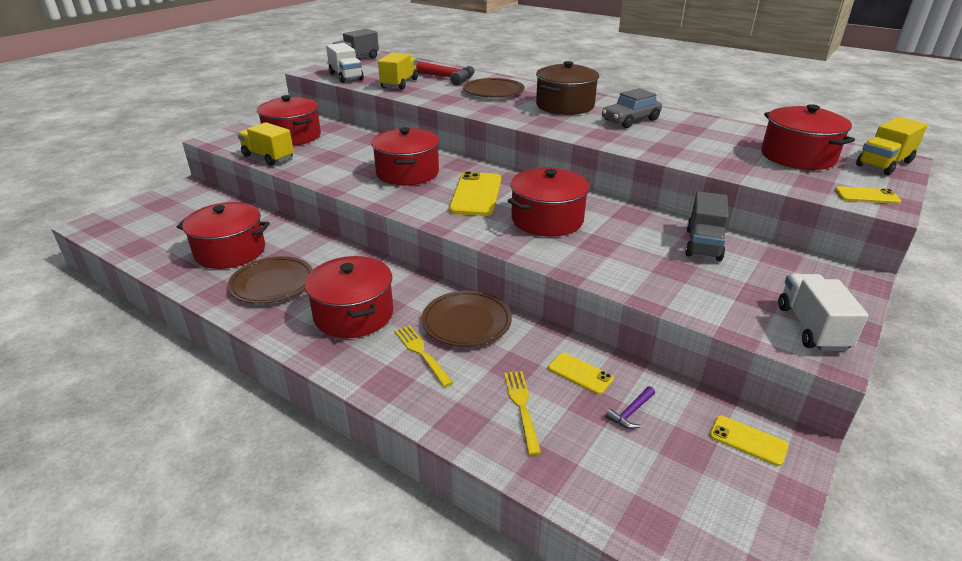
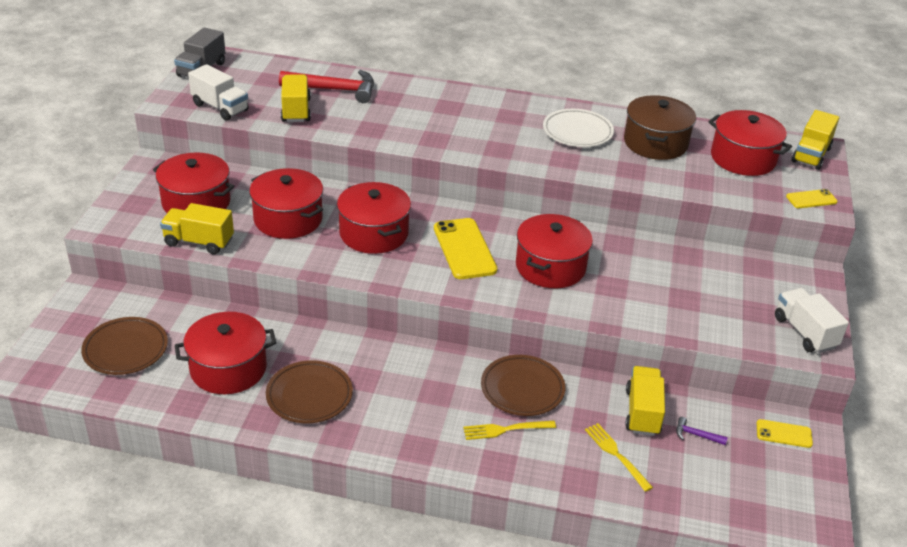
camera: 25 degrees left, 5 degrees up
(353, 314) = (416, 408): red pot -> red pot (288, 219)
(422, 353) = (505, 429): yellow fork -> yellow fork turned 45 degrees counterclockwise
(493, 92) = (412, 108): brown plate -> brown plate (125, 349)
(565, 105) = (501, 119): brown pot -> brown pot (655, 143)
(580, 373) = (642, 412): yellow phone -> yellow truck
(630, 120) = (577, 132): grey car -> white plate
(631, 412) = (696, 435): purple hammer -> purple hammer turned 90 degrees clockwise
(703, 244) = (694, 266): grey truck -> none

